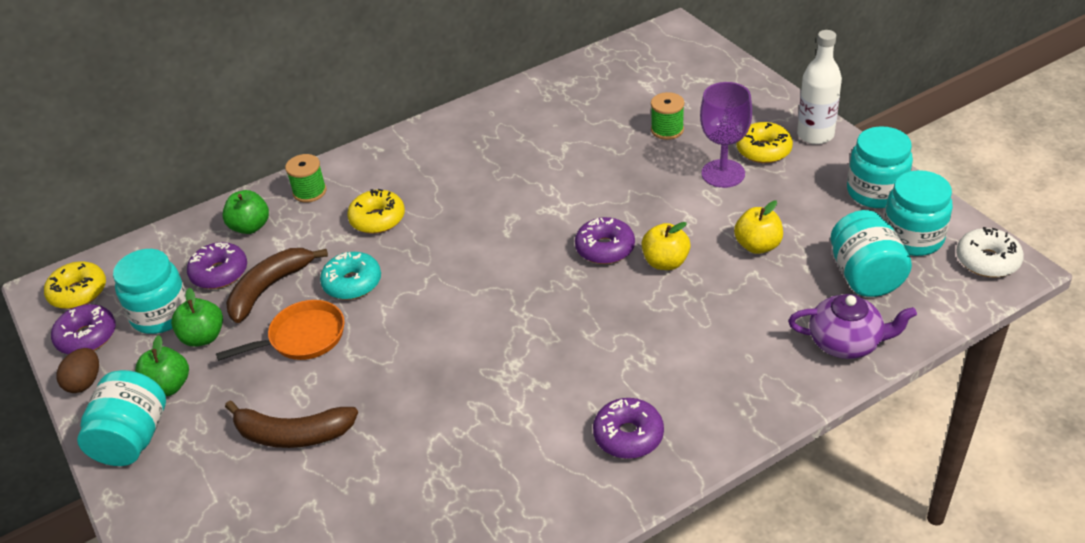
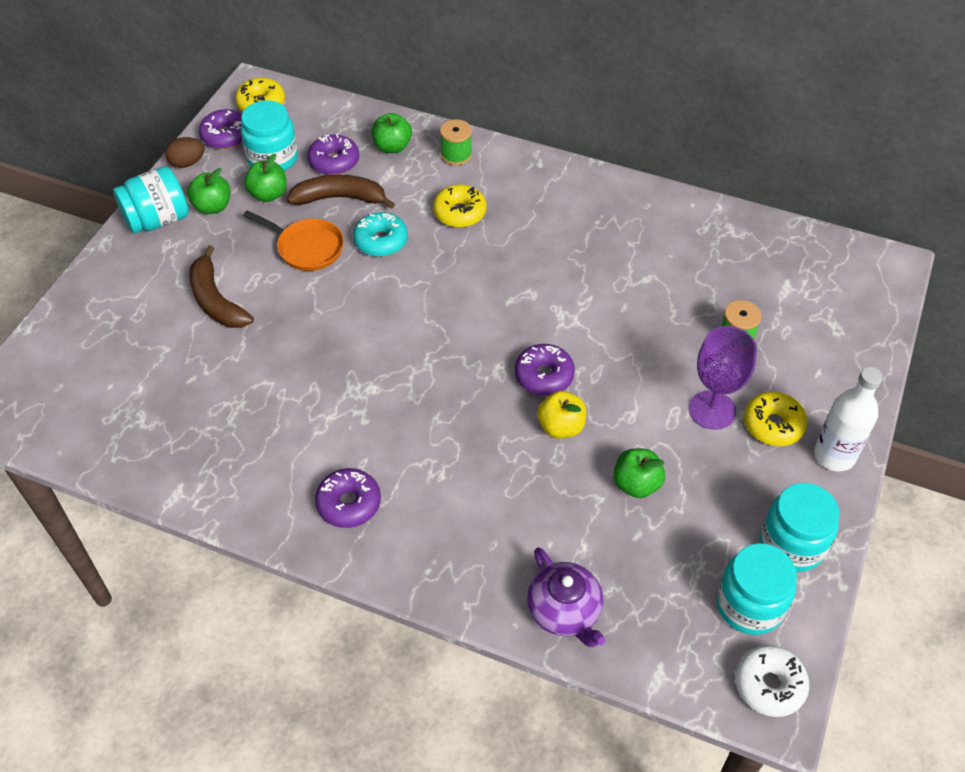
camera: 50 degrees right, 10 degrees up
(757, 246) = (636, 484): yellow apple -> green apple
(865, 276) = (663, 588): turquoise jar -> none

